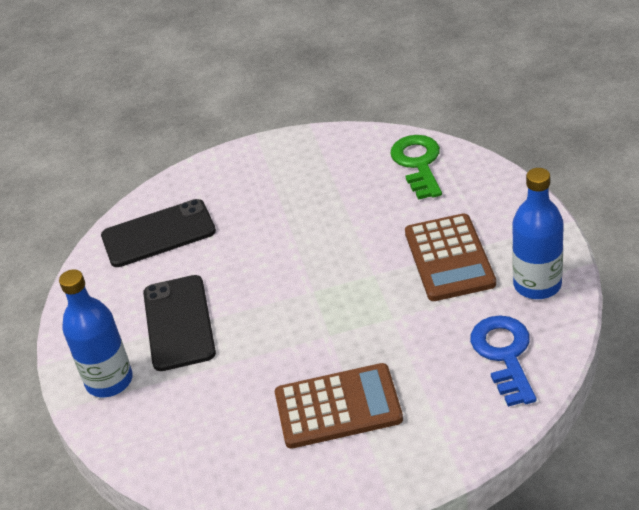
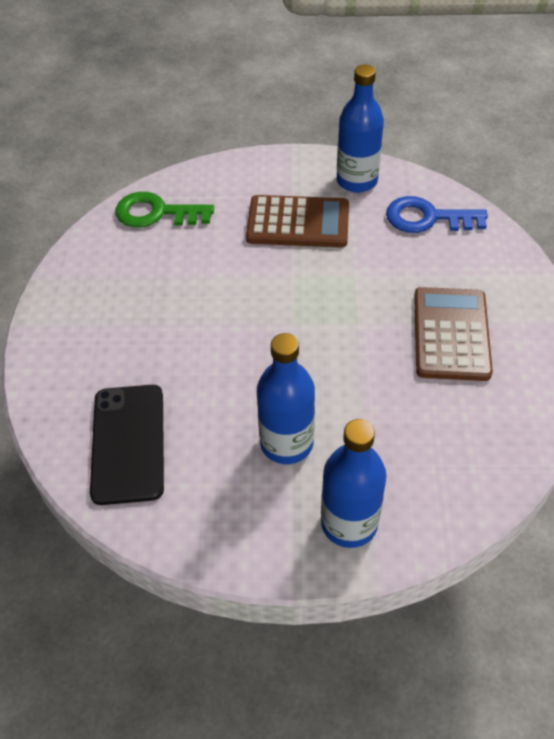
camera: 80 degrees left, 10 degrees up
(179, 323) = (286, 443): black phone -> blue bottle

